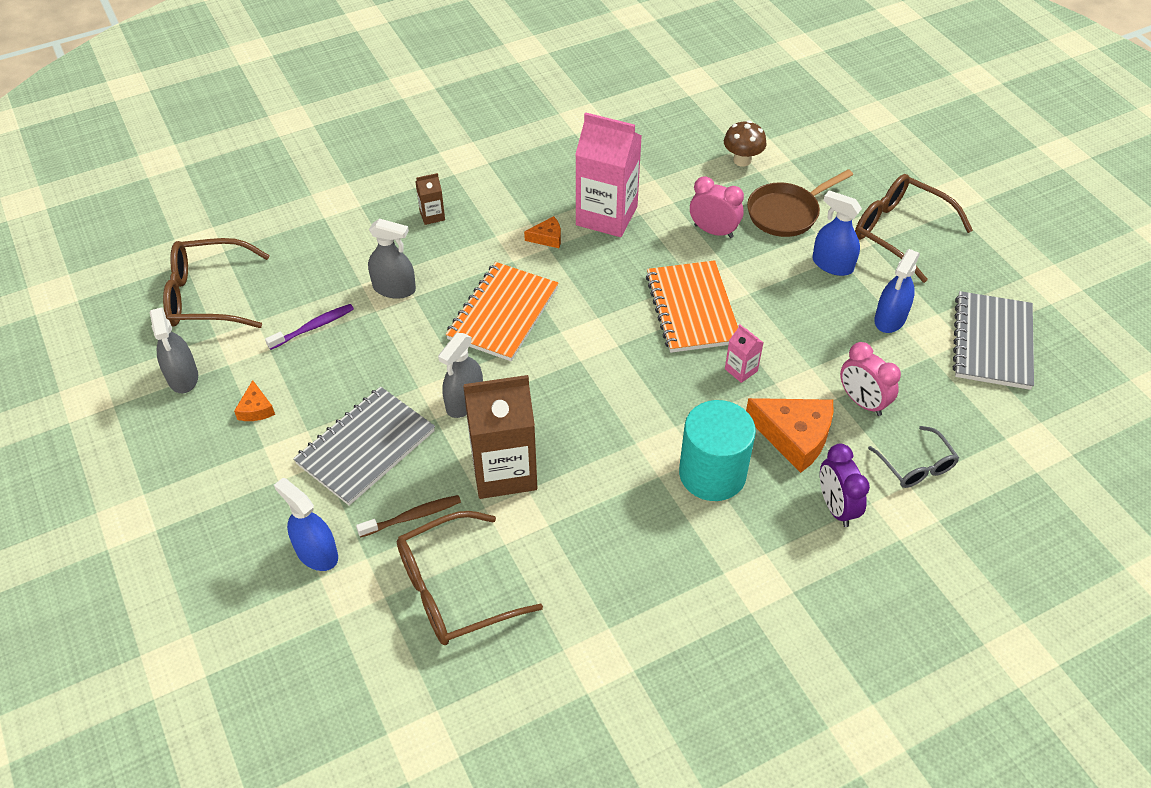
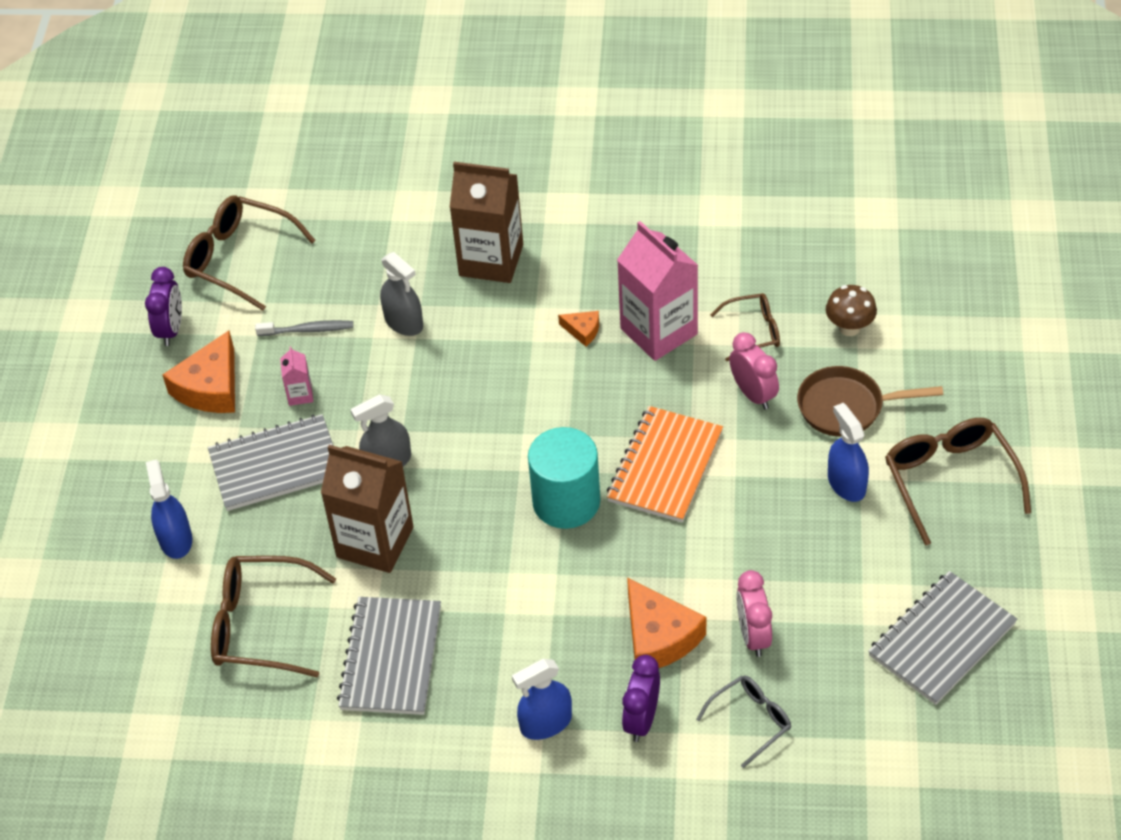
camera: 35 degrees right, 0 degrees up
(183, 377) = (171, 329): grey spray bottle -> purple clock
(256, 409) = (210, 387): orange cheese -> orange cheese, size x2.02
(313, 327) = (307, 330): purple toothbrush -> grey toothbrush
(412, 517) = (271, 546): brown toothbrush -> none
(432, 215) = (491, 260): brown carton -> brown carton, size x2.29
(503, 314) = (483, 391): orange notebook -> none
(593, 560) = (391, 658): none -> grey notebook
(676, 189) = (753, 331): none -> brown glasses
(712, 473) = (554, 634): turquoise cylinder -> turquoise cylinder (566, 501)
(741, 370) = (662, 549): pink carton -> pink carton (300, 394)
(890, 319) = (856, 567): blue spray bottle -> blue spray bottle (546, 723)
(916, 466) = (751, 721): grey glasses -> grey glasses turned 135 degrees counterclockwise

